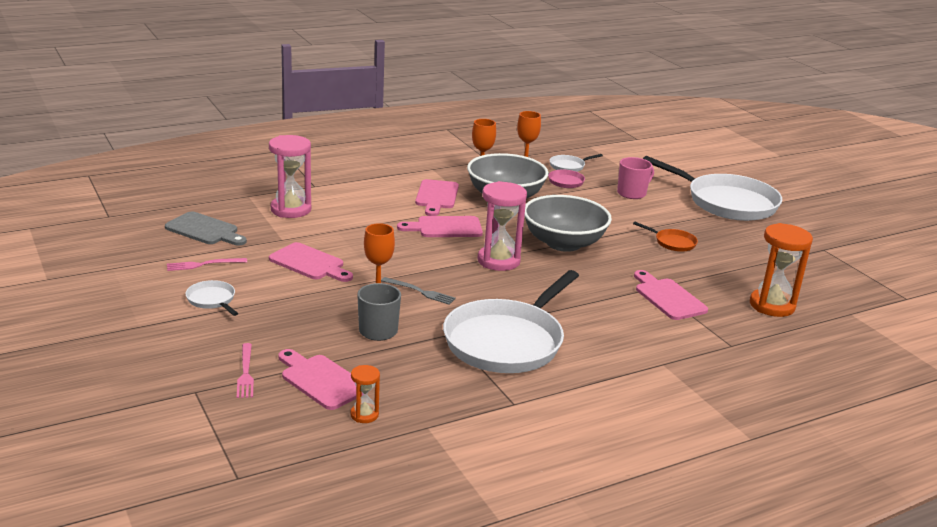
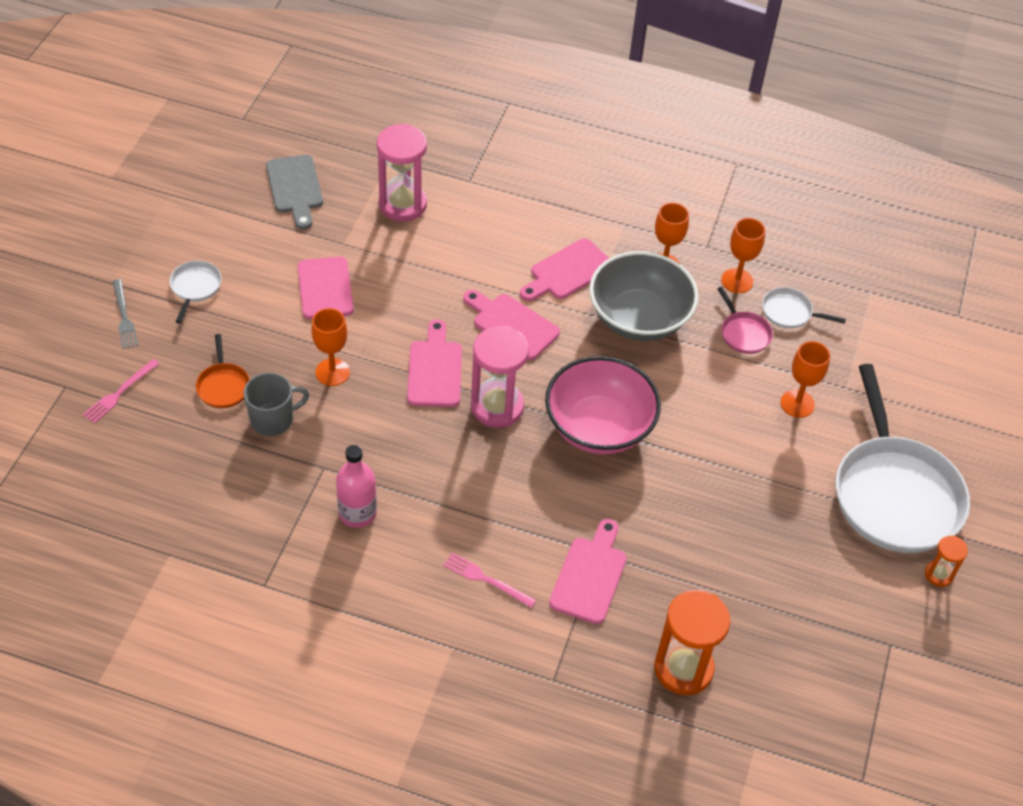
camera: 45 degrees right, 25 degrees up
(203, 264) = (241, 236): pink fork -> pink fork (486, 579)
(321, 380) = (160, 443): pink cutting board -> pink cutting board (435, 370)
(364, 415) = (143, 504): orange hourglass -> orange hourglass (938, 574)
(420, 292) = (369, 396): grey fork -> grey fork (124, 316)
(507, 341) = (357, 513): white pan -> pink bottle
(563, 243) = (599, 427): grey bowl -> pink bowl
(632, 193) = (797, 404): pink mug -> orange goblet
(673, 243) = (721, 508): orange pan -> orange pan (223, 386)

